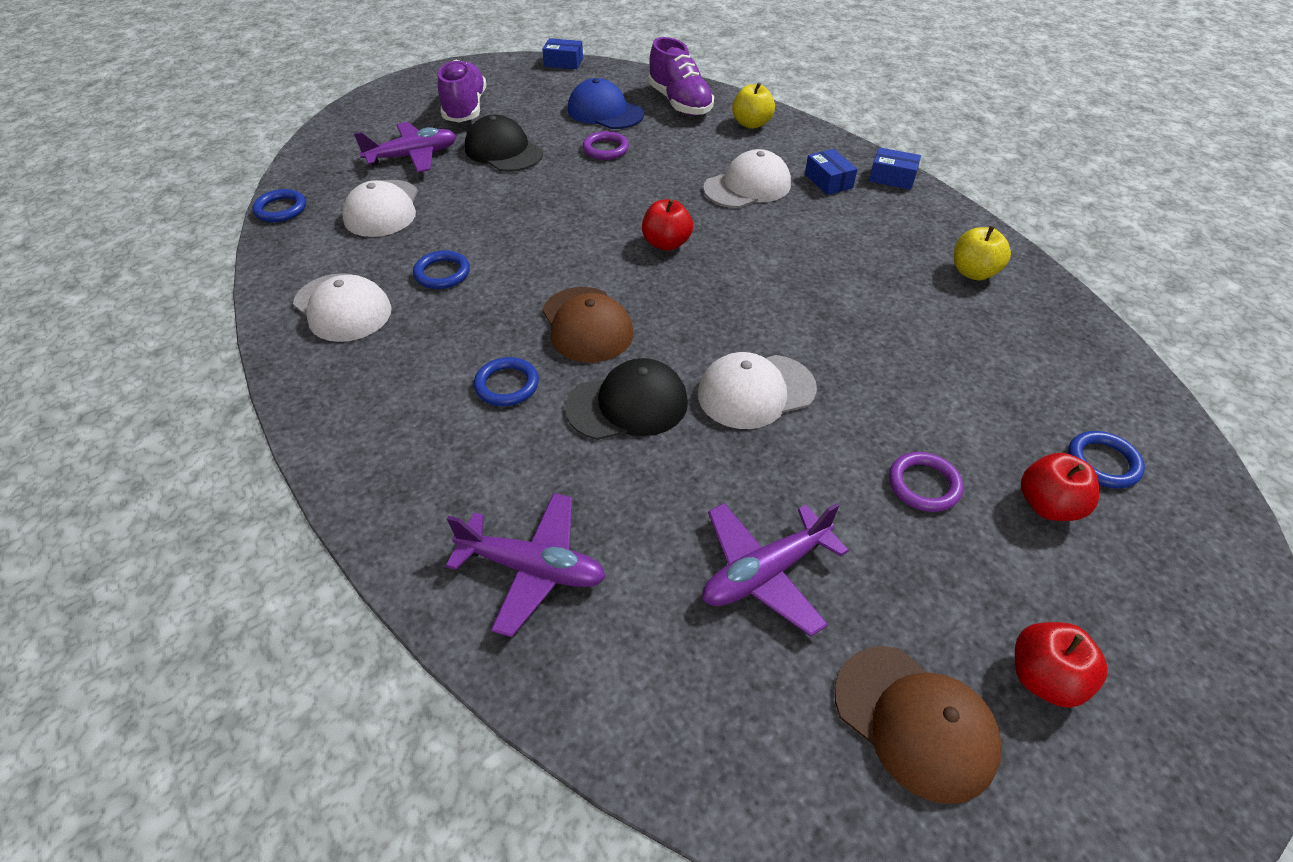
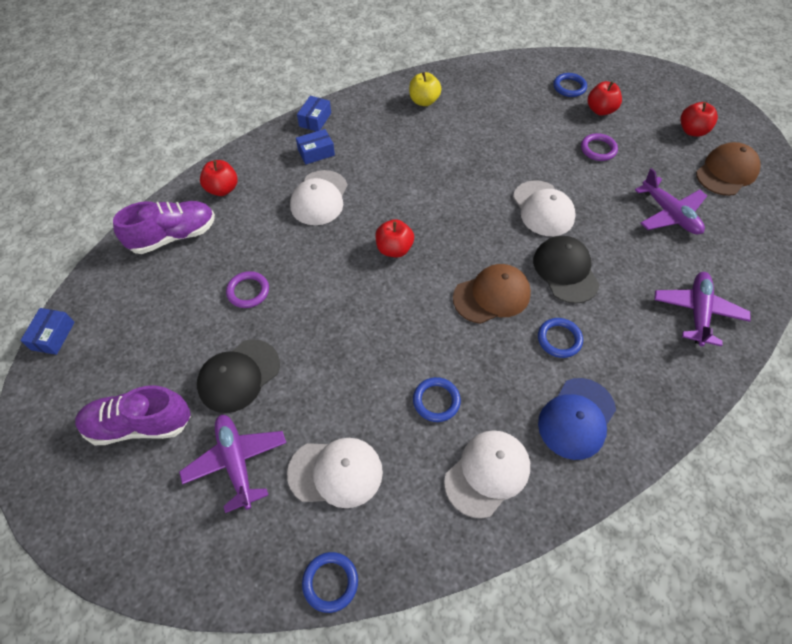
camera: 90 degrees left, 10 degrees up
(605, 112) = (177, 294): blue cap -> blue cap (576, 418)
(747, 186) = (319, 198): white cap -> white cap turned 135 degrees counterclockwise
(751, 124) = (222, 189): yellow apple -> red apple

